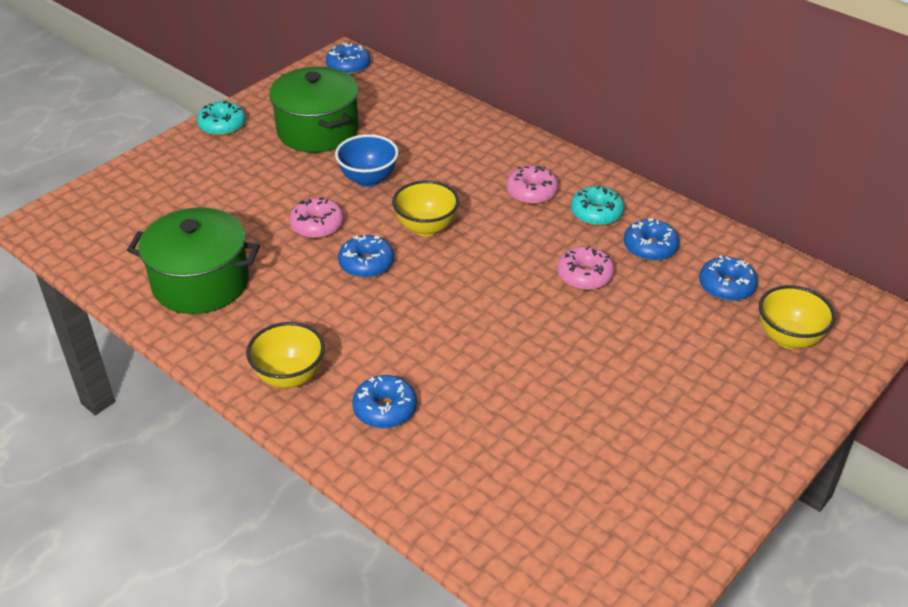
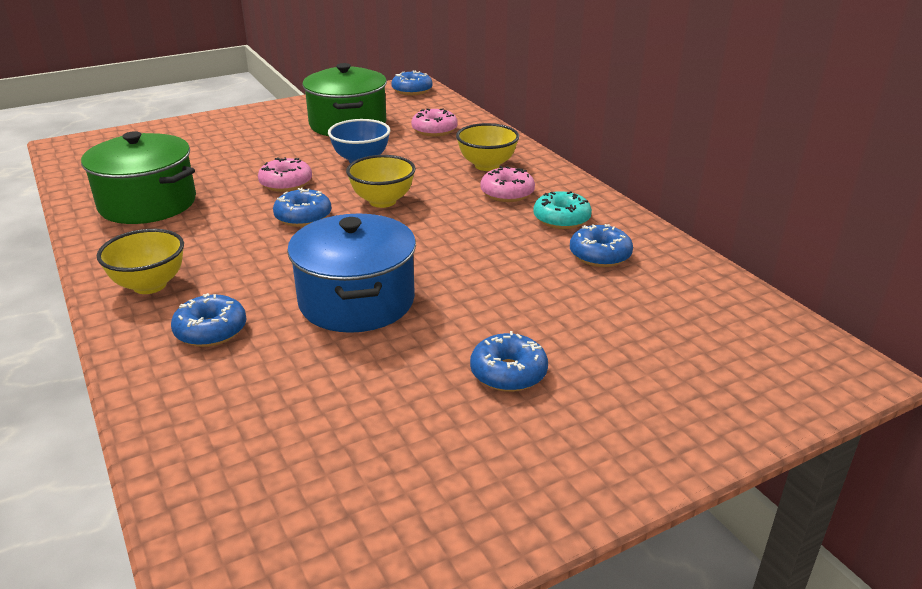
camera: 20 degrees right, 10 degrees down
(222, 125) = (272, 110): turquoise donut -> none
(484, 347) = (356, 301): none -> blue pot
(584, 276) = (510, 265): pink donut -> pink donut (434, 130)
(726, 286) = (666, 304): blue donut -> blue donut (508, 373)
(788, 338) = (714, 366): yellow bowl -> yellow bowl (487, 166)

